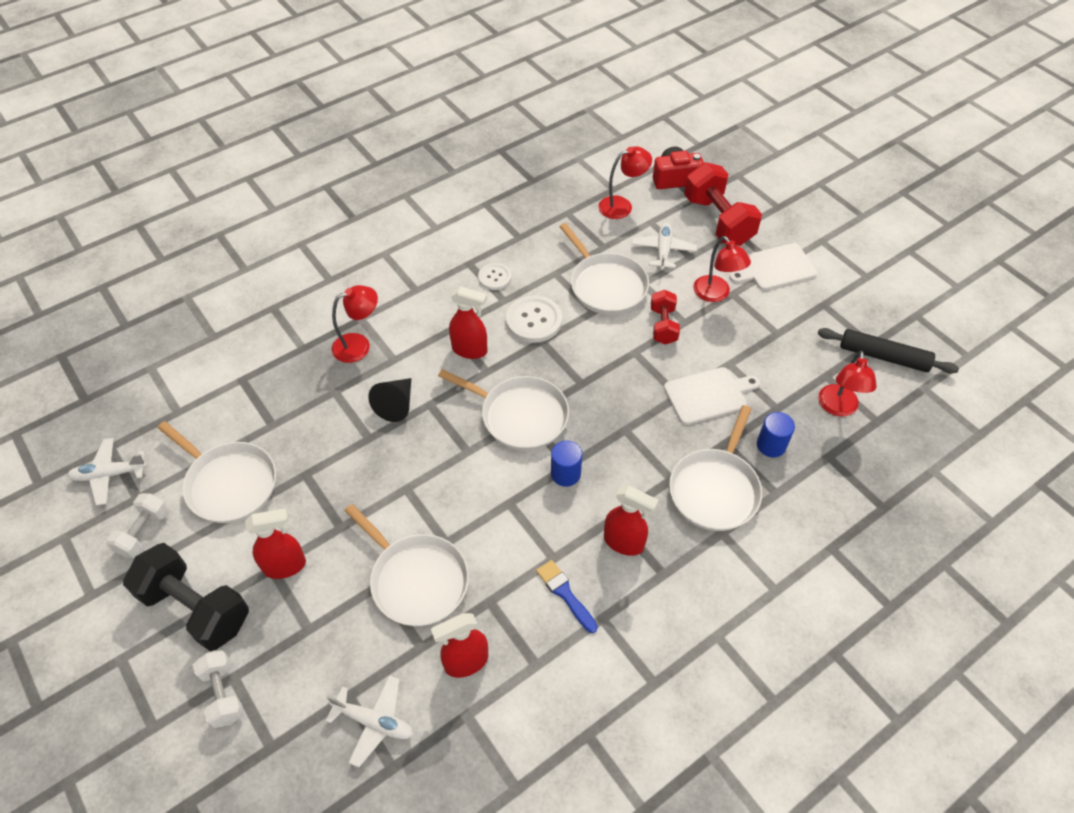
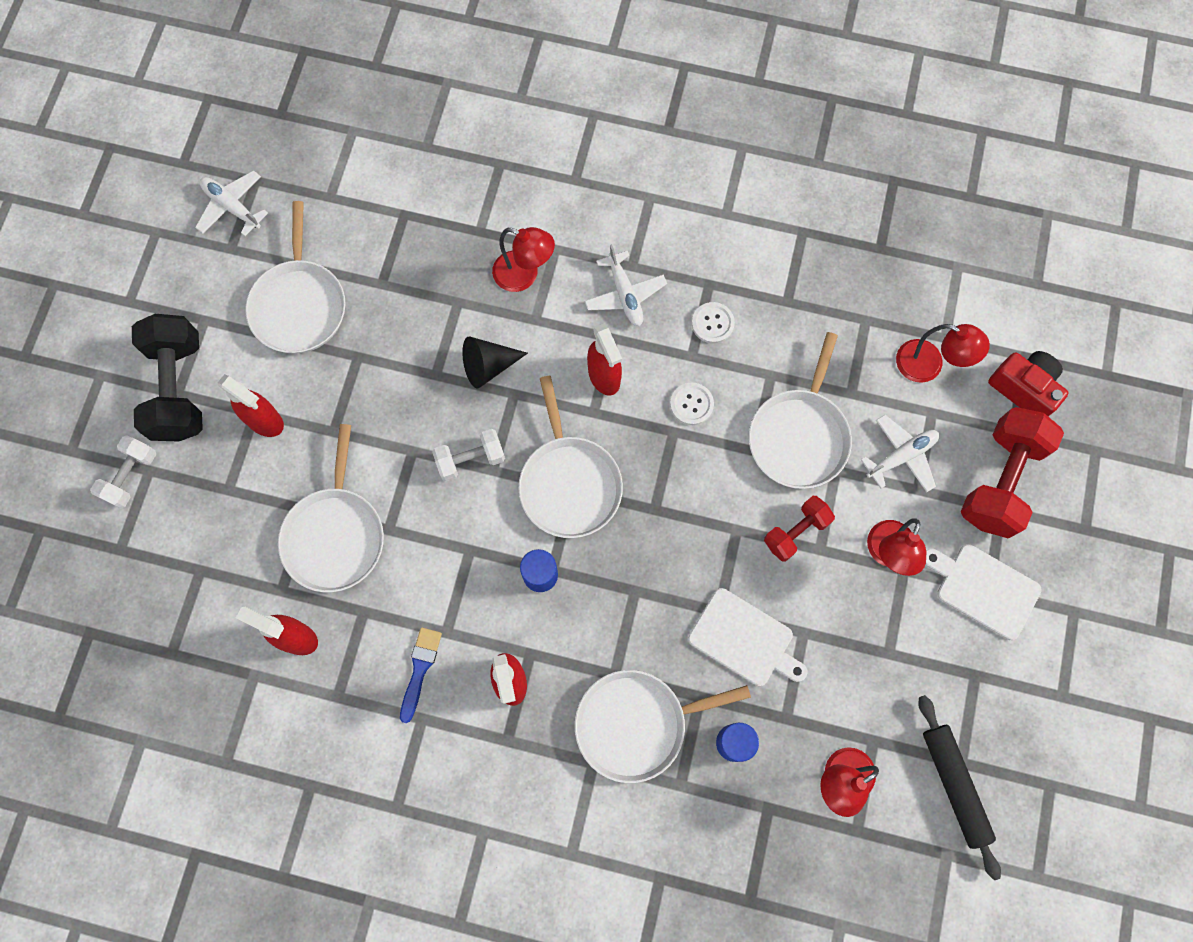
camera: 50 degrees right, 20 degrees up
(143, 533) = (206, 285): white dumbbell -> white dumbbell (470, 459)
(374, 722) = (194, 608): white plane -> white plane (625, 294)
(534, 320) = (691, 404): white button -> white button, size x0.61

